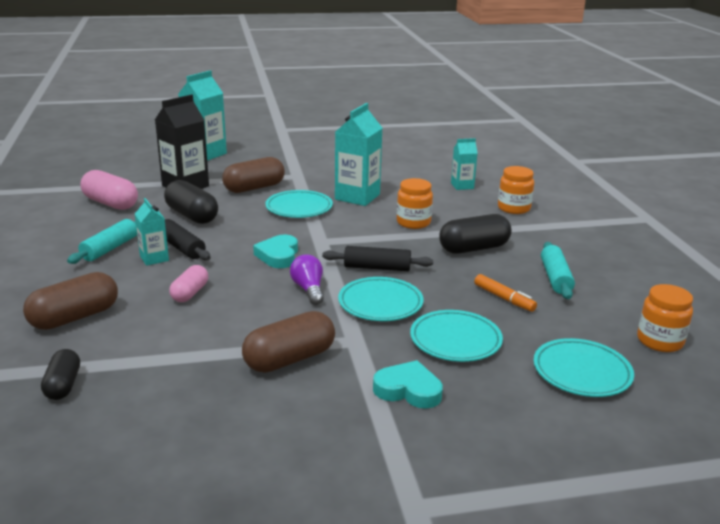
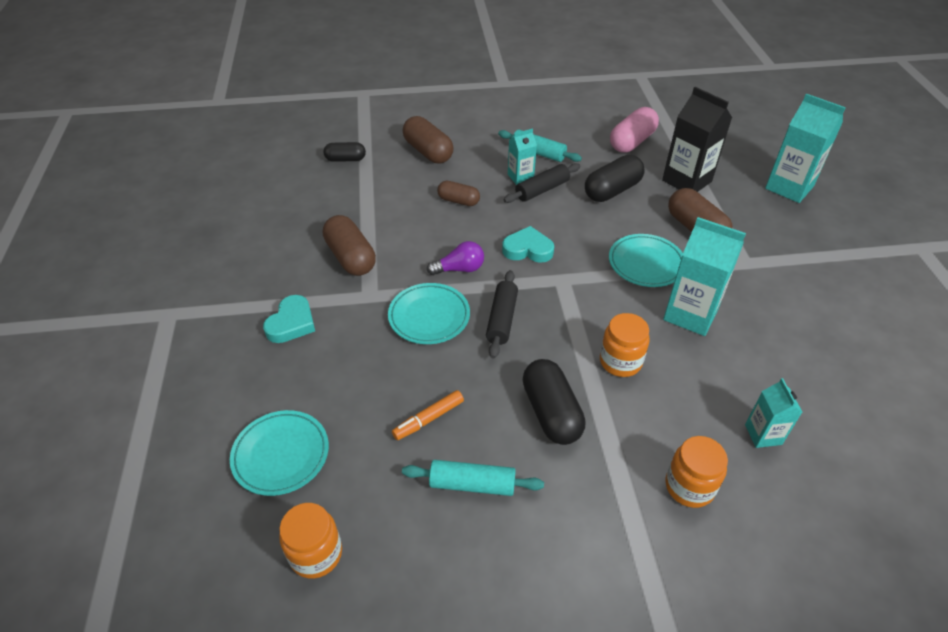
camera: 95 degrees right, 20 degrees up
(190, 293) = (458, 201): pink capsule -> brown capsule
(455, 340) = (356, 364): turquoise plate -> none

